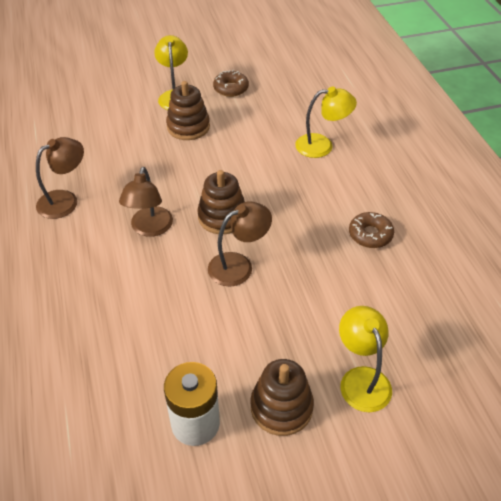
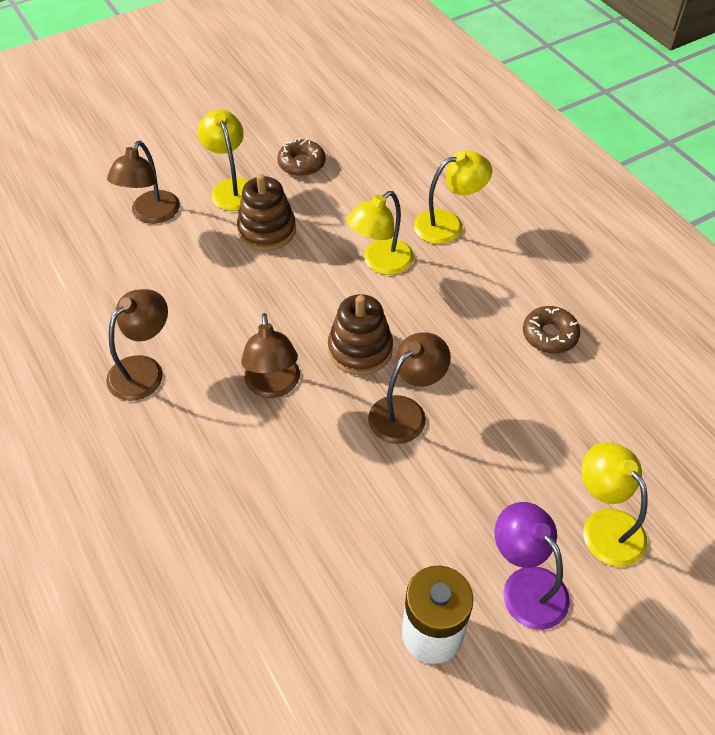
camera: 15 degrees left, 5 degrees up
(112, 103) = (151, 214): none -> brown lamp
(261, 162) = (380, 263): none -> yellow lamp
(281, 407) = (526, 585): brown stacking toy -> purple lamp

